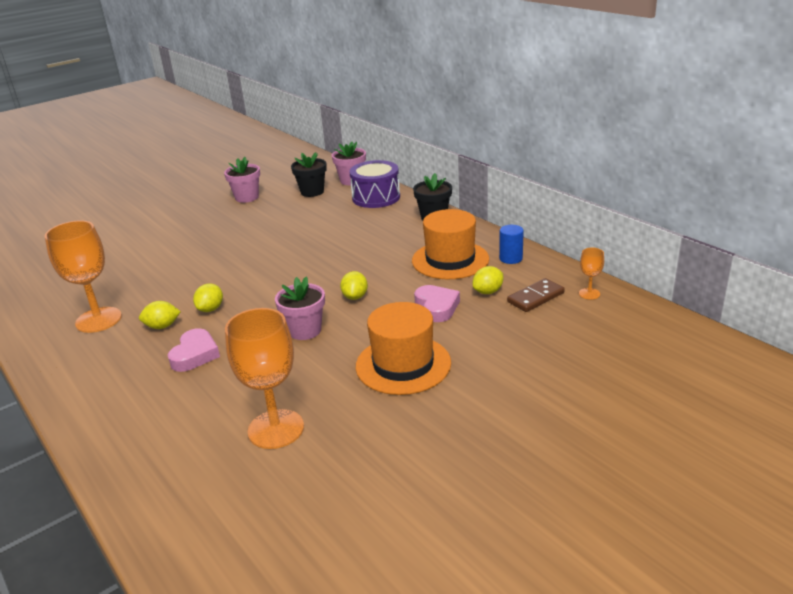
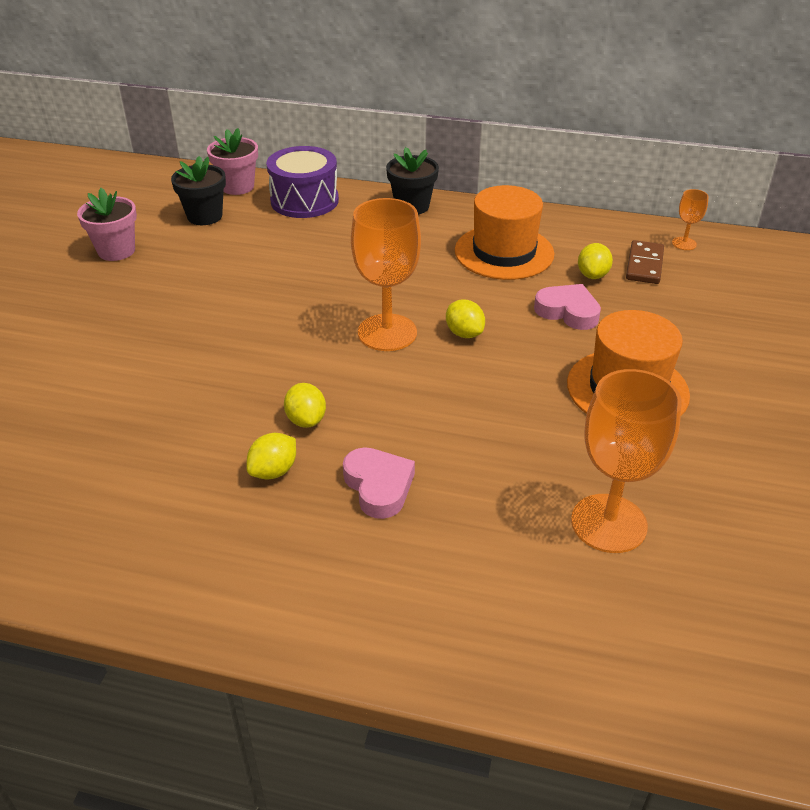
camera: 40 degrees left, 10 degrees up
(98, 320) = (158, 505): orange goblet -> orange goblet (387, 332)
(305, 330) = (468, 397): pink flower pot -> none
(511, 258) = (562, 230): blue cylinder -> none

